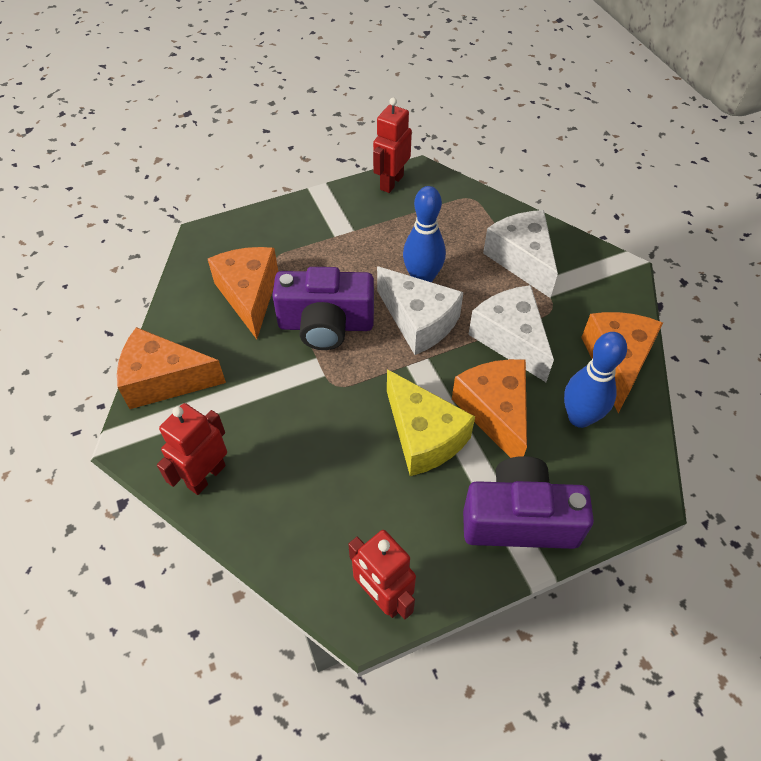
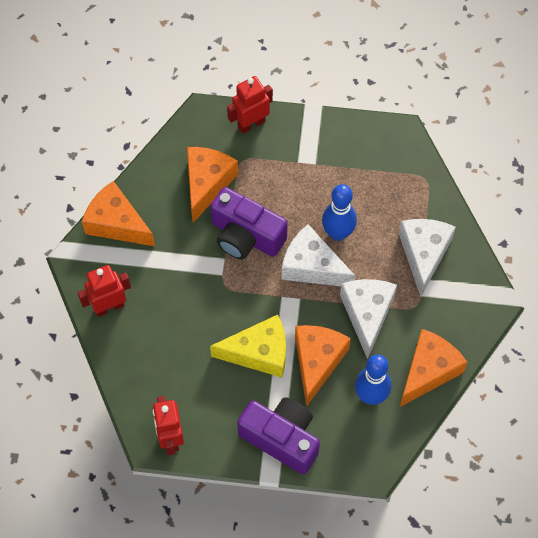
camera: 30 degrees right, 10 degrees up
(391, 182) = (372, 132): red robot -> red robot (251, 124)
(418, 321) = (312, 266): white cheese -> white cheese turned 135 degrees clockwise
(423, 436) = (259, 353): yellow cheese -> yellow cheese turned 90 degrees counterclockwise

